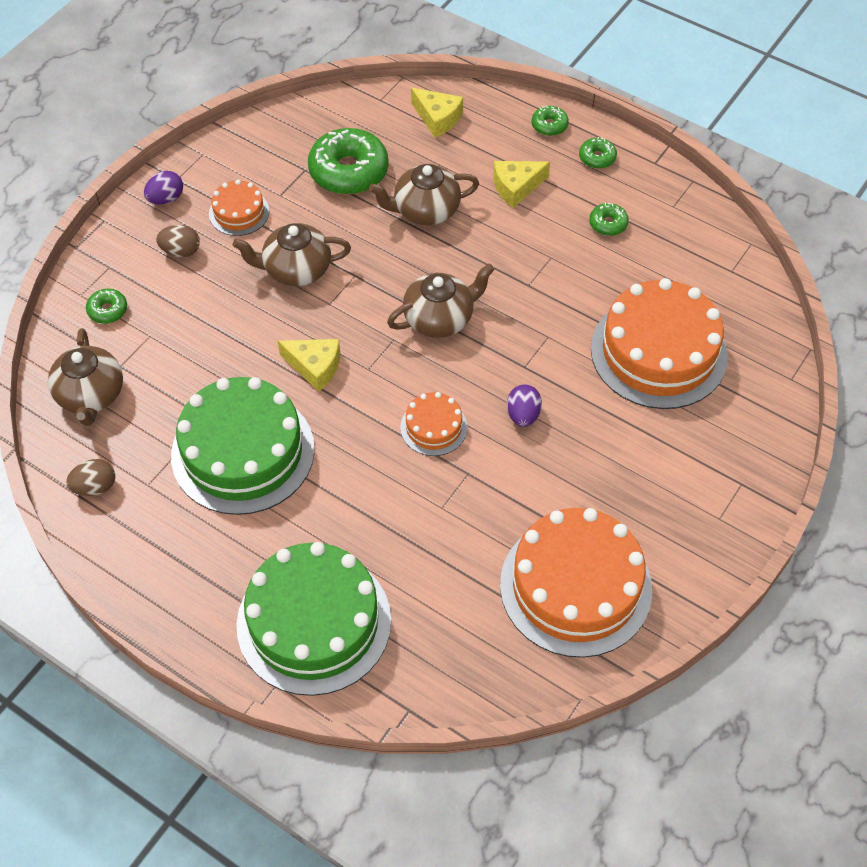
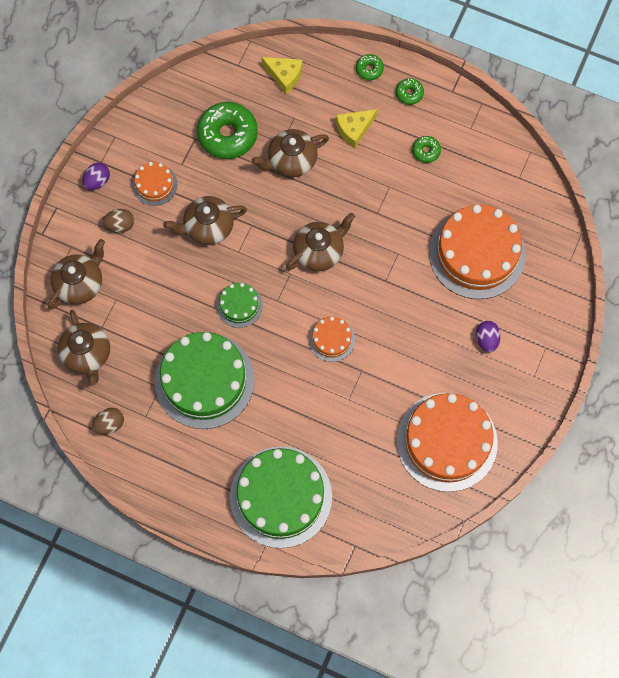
camera: 10 degrees left, 15 degrees up
(108, 310) = (80, 284): green donut -> brown teapot
(315, 367) = (239, 305): yellow cheese -> green cake
(523, 415) = (391, 319): purple egg -> purple egg (486, 339)

